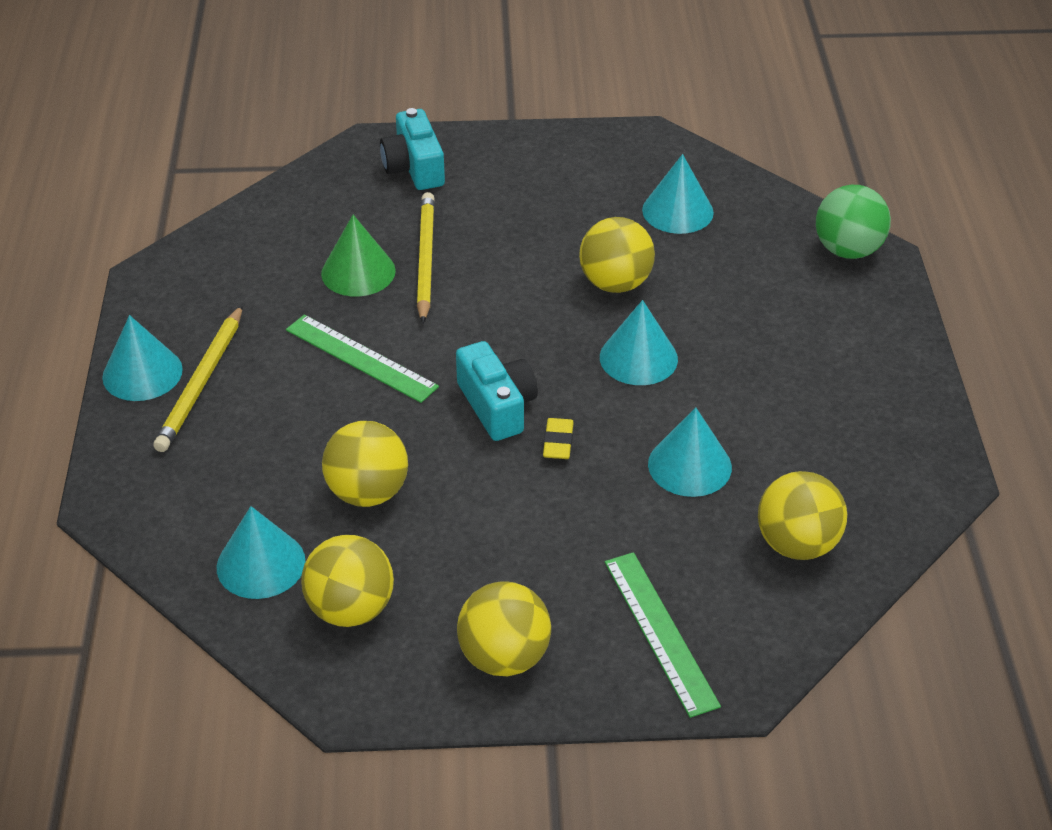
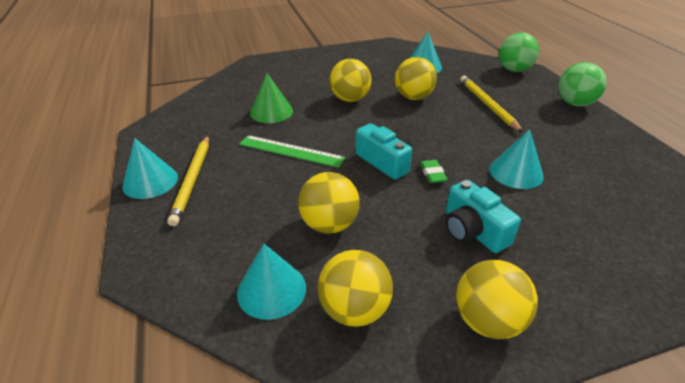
camera: 15 degrees left, 5 degrees down
(414, 167) = (282, 67): turquoise camera -> turquoise camera (472, 230)
(425, 259) = (306, 101): yellow pencil -> yellow pencil (487, 105)
(558, 442) = (432, 174): yellow eraser -> green eraser
(638, 358) = (448, 126): turquoise cone -> none
(660, 632) = (578, 275): green ruler -> none
(797, 544) = (611, 202): yellow ball -> yellow ball (350, 99)
(899, 351) = (574, 103): none -> green ball

